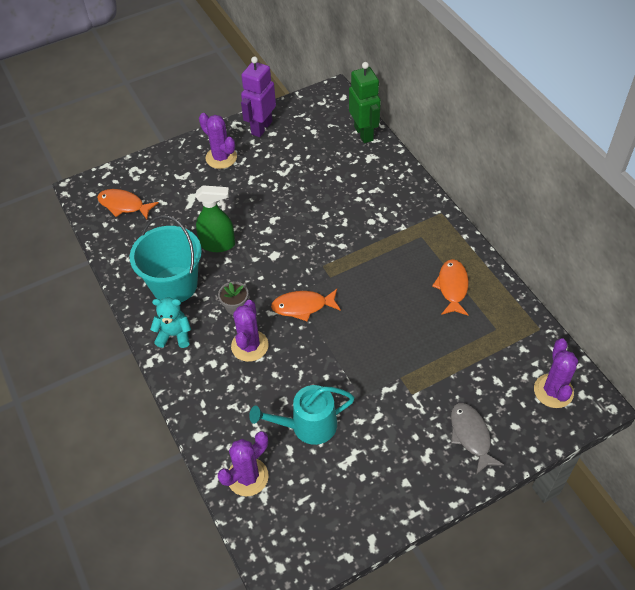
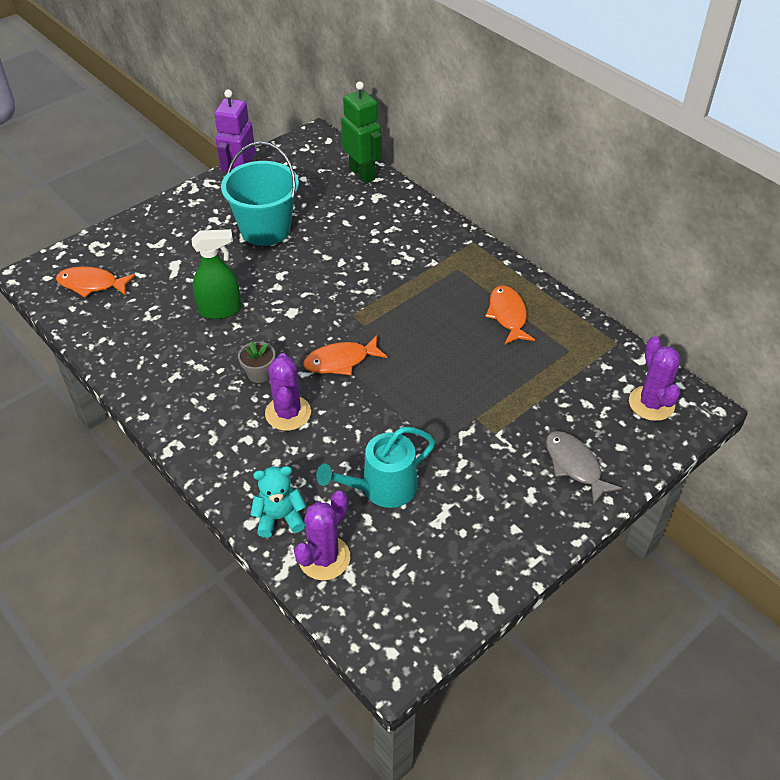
camera: 15 degrees left, 5 degrees down
(174, 285) = (177, 361): turquoise bucket -> turquoise bucket (265, 229)
(174, 335) = (191, 416): turquoise teddy bear -> turquoise teddy bear (279, 518)
(221, 158) = (200, 219): purple cactus -> none

